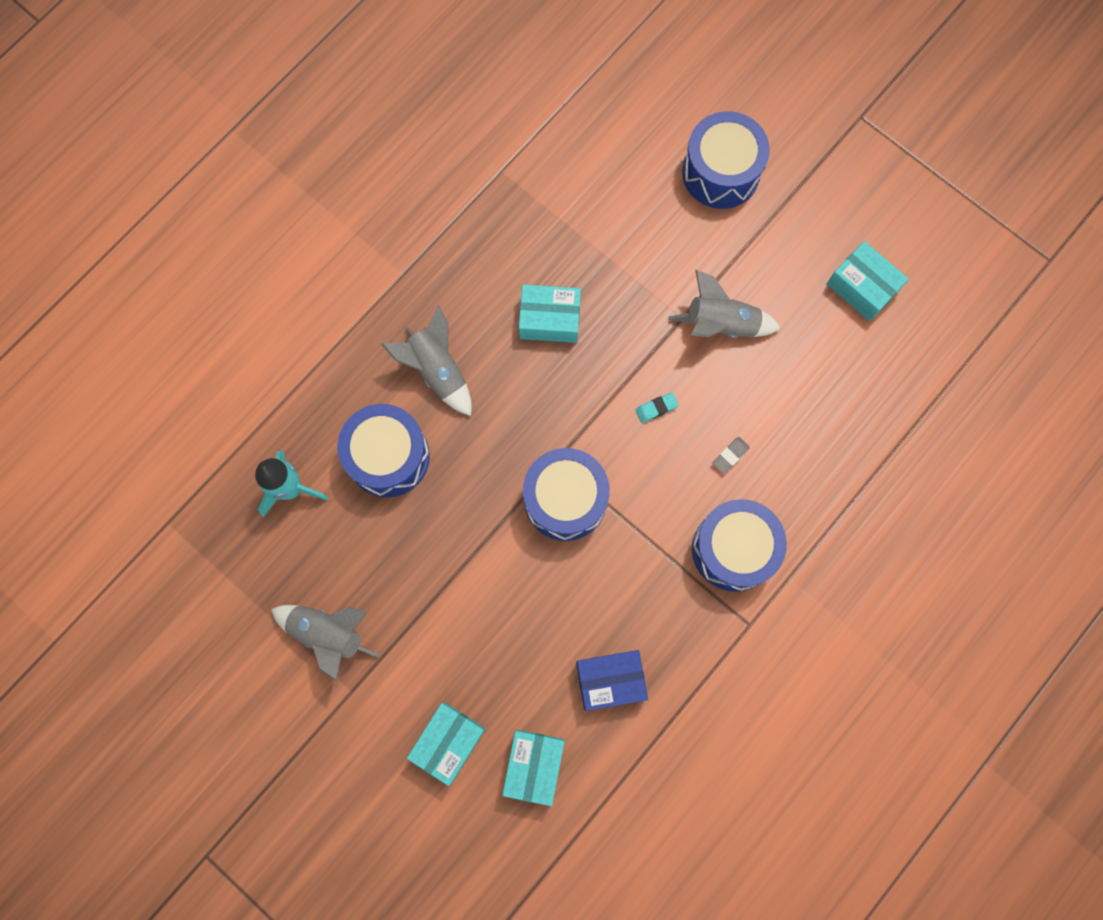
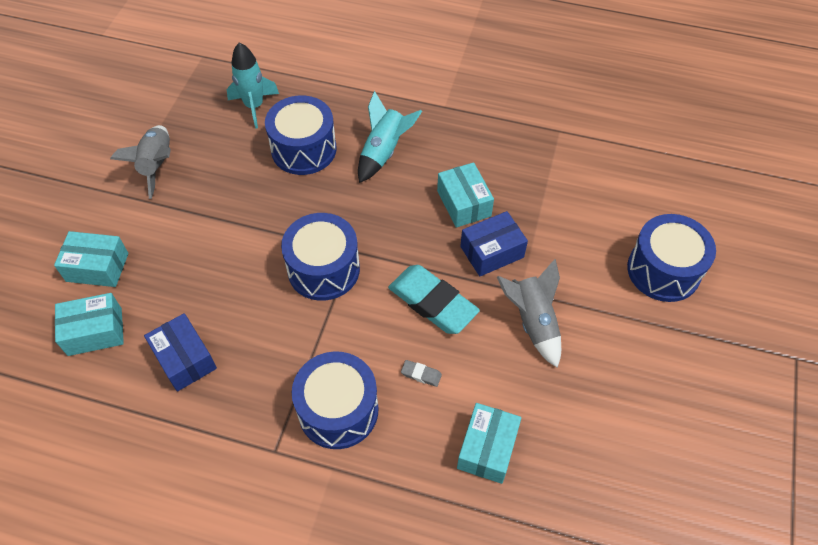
camera: 65 degrees right, 20 degrees down
(437, 370) = (384, 152): grey rocket -> turquoise rocket
(623, 321) = (492, 252): none -> blue box
(656, 408) = (432, 303): turquoise eraser -> turquoise eraser, size x2.49
(862, 287) = (639, 423): turquoise box -> turquoise box (487, 449)

